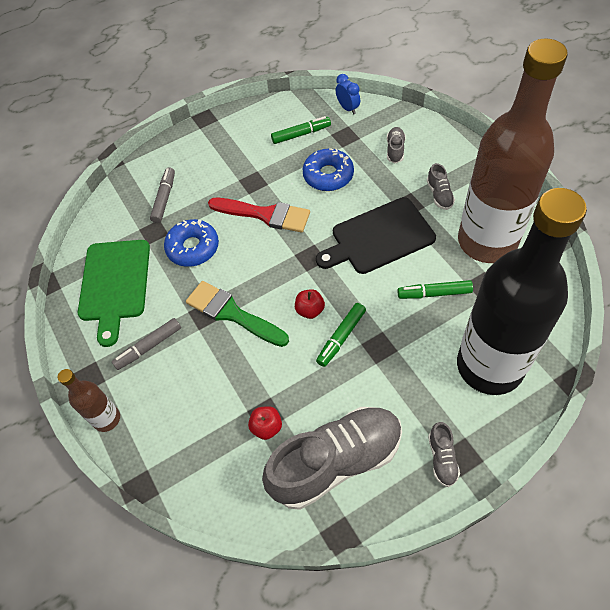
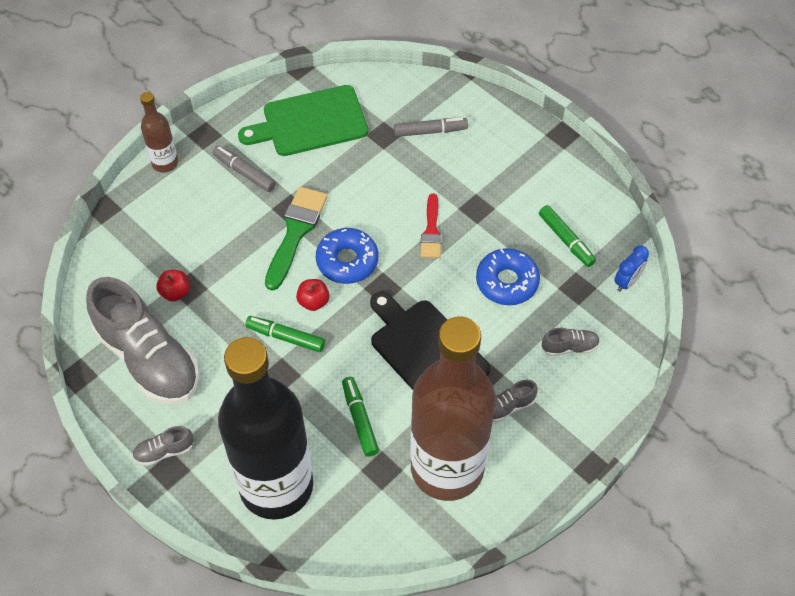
camera: 70 degrees right, 0 degrees up
(193, 248) = (370, 176): blue donut -> blue donut (347, 261)
(265, 214) = (431, 231): red brush -> red brush, size x0.63

